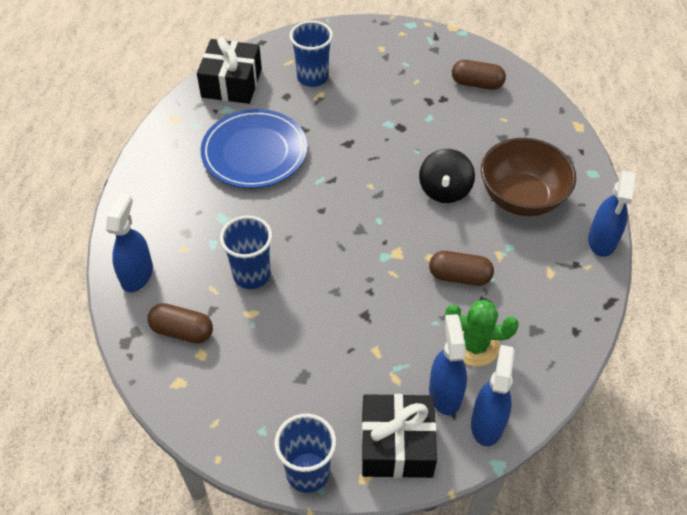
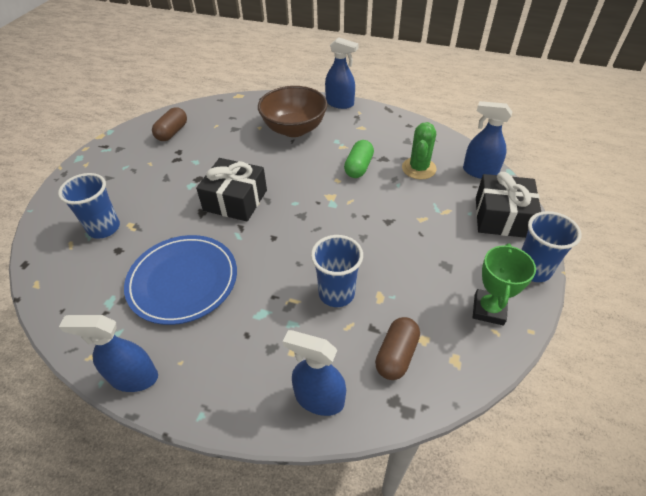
camera: 80 degrees left, 5 degrees down
(231, 83) = (71, 295): black gift -> black gift (235, 200)
(243, 417) = (488, 309): none -> green trophy
(444, 190) = (275, 163): black spinning top -> none
(445, 393) = (457, 188): blue spray bottle -> blue spray bottle (134, 377)
(459, 276) = (358, 167): brown capsule -> green capsule

